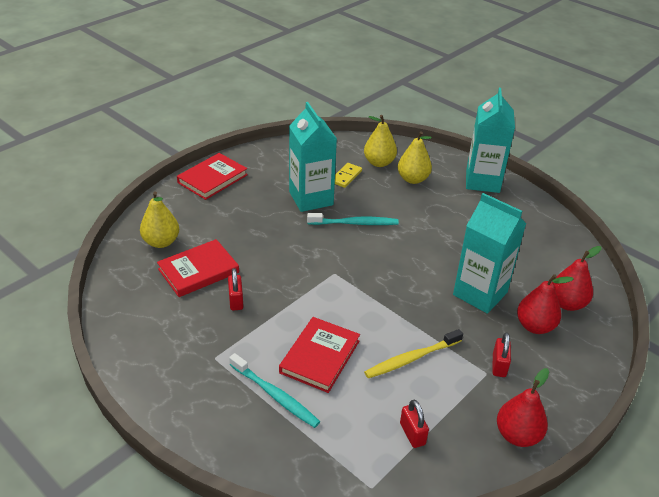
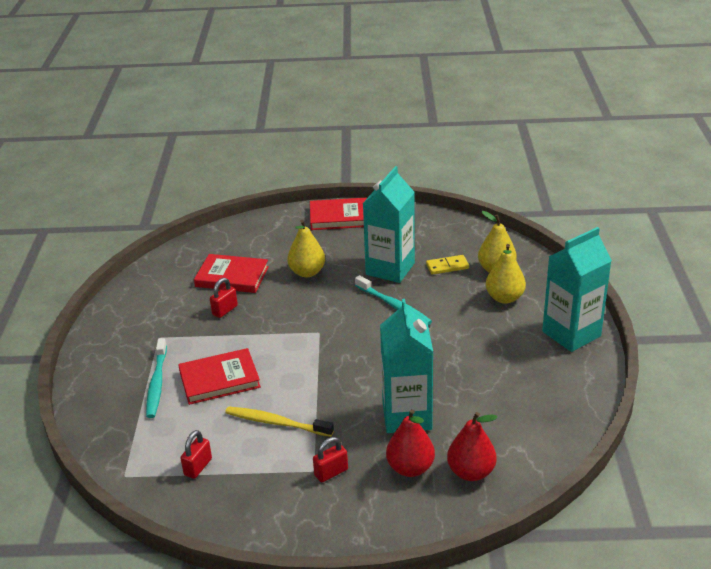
camera: 50 degrees right, 5 degrees down
(161, 242) = (238, 244): yellow pear -> yellow pear (307, 272)
(517, 435) = (264, 523): red pear -> none

